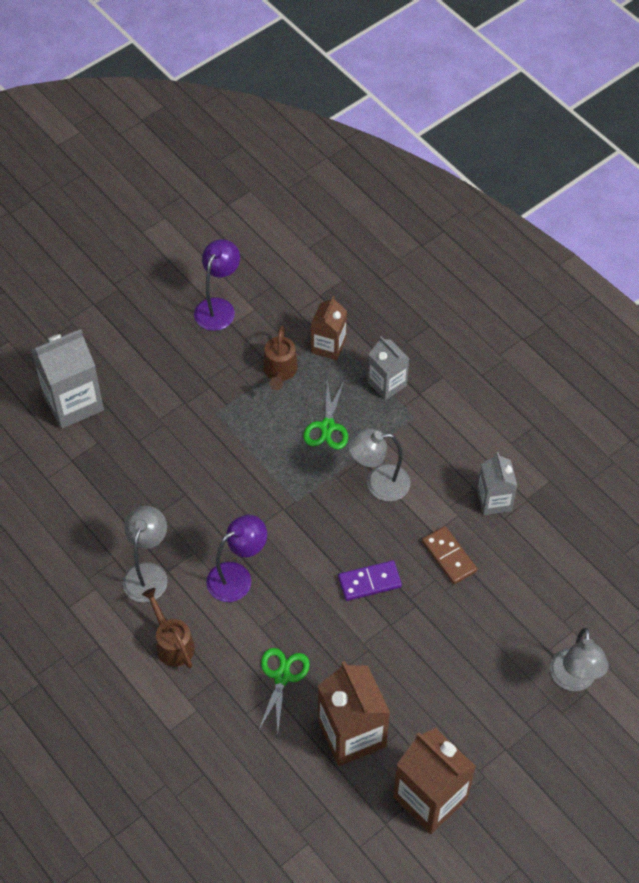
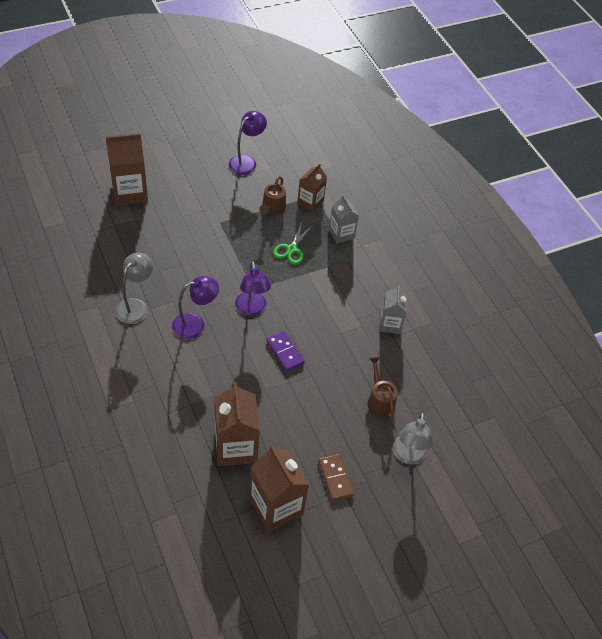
camera: 10 degrees right, 5 degrees down
(73, 402) = (130, 192): grey carton -> brown carton
(172, 643) = (134, 354): brown watering can -> brown watering can (379, 400)
(282, 677) = (201, 396): green scissors -> none
(305, 533) = (252, 309): none -> purple lamp
(369, 582) = (285, 352): purple domino -> purple domino turned 60 degrees clockwise
(378, 483) = (313, 292): grey lamp -> none
(449, 556) = (346, 351): brown domino -> brown domino (335, 478)

